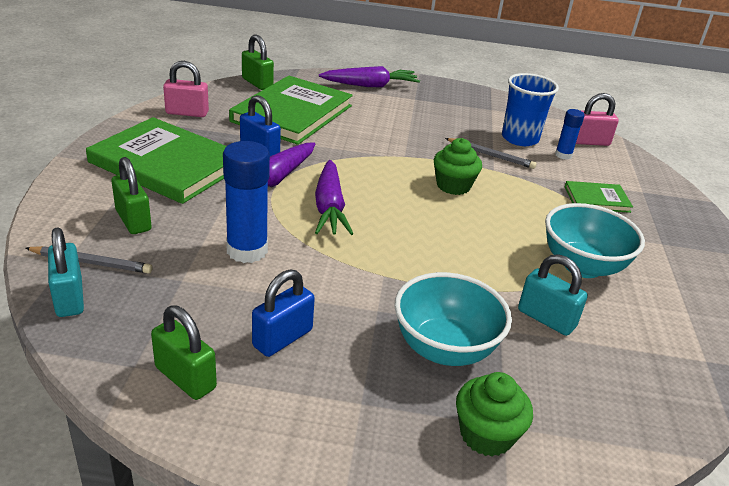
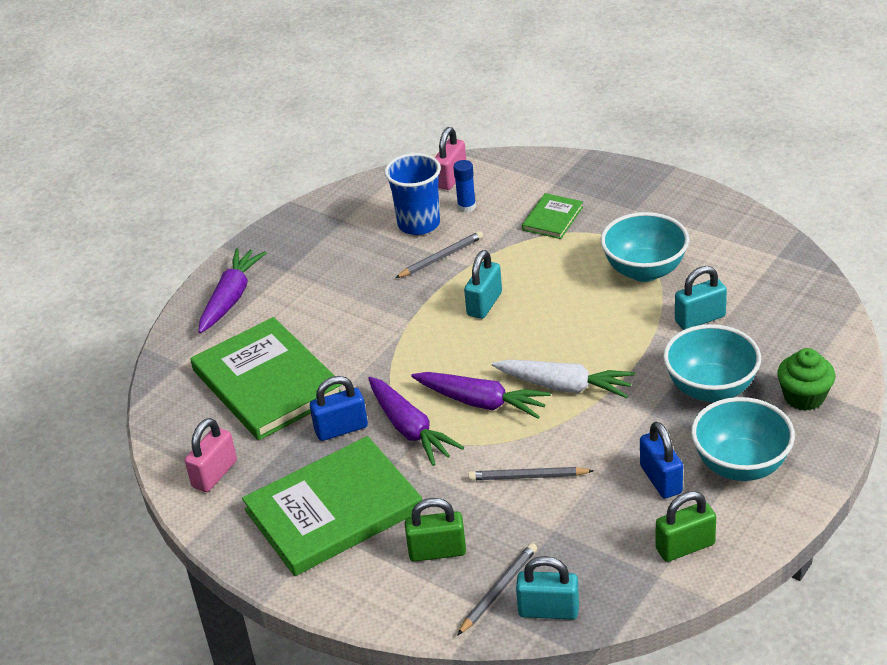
camera: 55 degrees left, 5 degrees up
(247, 250) = (527, 477): blue glue stick -> grey pencil
(257, 83) = (166, 395): green padlock -> none
(335, 399) = (740, 465): none -> turquoise bowl
(380, 248) = (564, 386): none -> white carrot
(453, 186) = (484, 304): green cupcake -> turquoise padlock

